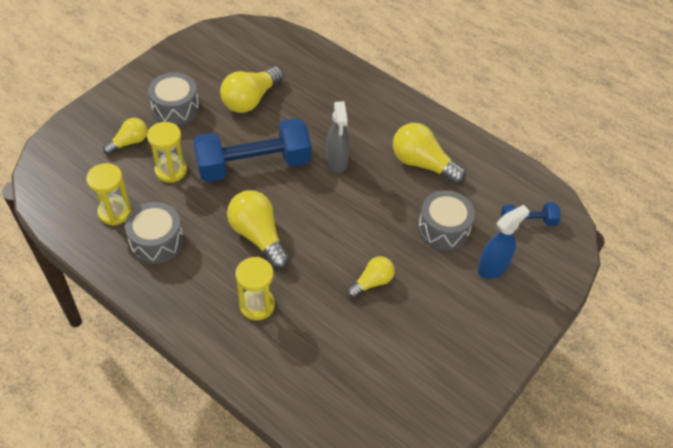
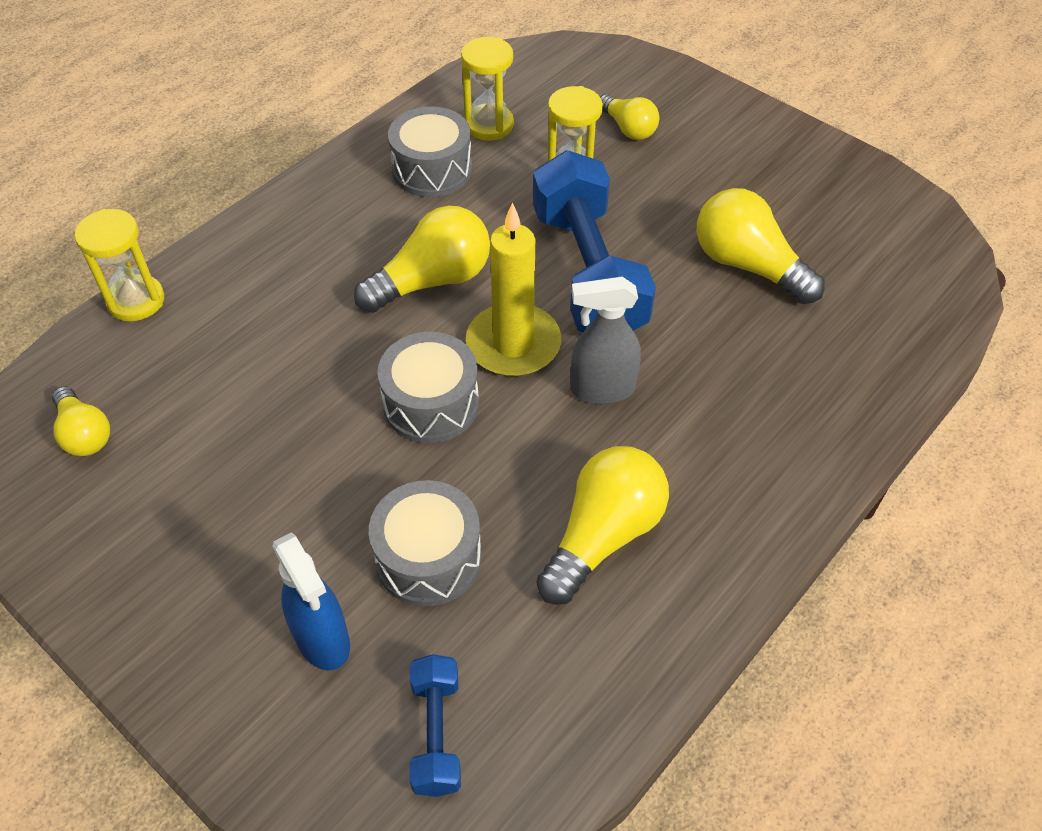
camera: 95 degrees right, 0 degrees up
(175, 108) = (710, 173): grey drum -> grey drum (431, 404)
(257, 305) = (300, 281): yellow hourglass -> yellow hourglass (136, 301)
(307, 197) = (513, 344): none -> yellow candle
(372, 282) = (319, 431): yellow light bulb -> yellow light bulb (84, 434)

